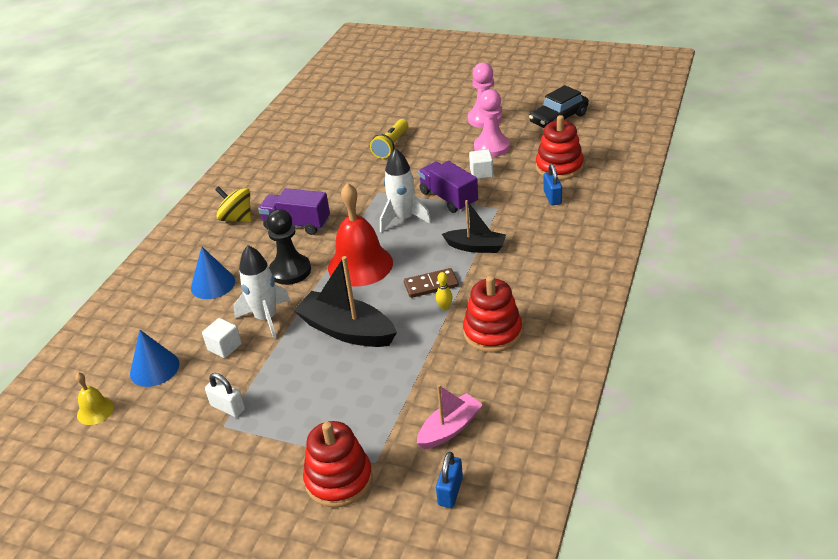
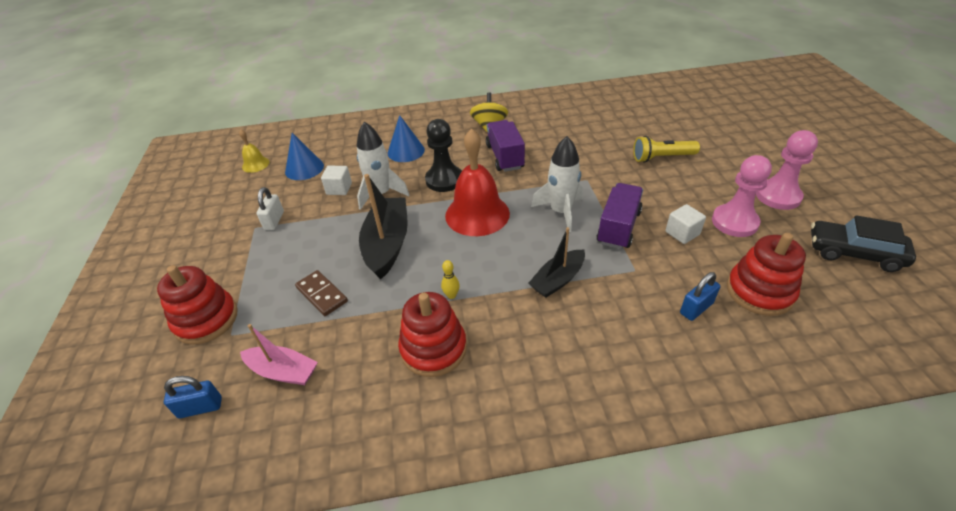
camera: 60 degrees right, 5 degrees up
(431, 285) = (478, 271): brown domino -> brown domino (322, 294)
(476, 247) = (558, 280): black boat -> black boat turned 60 degrees clockwise

